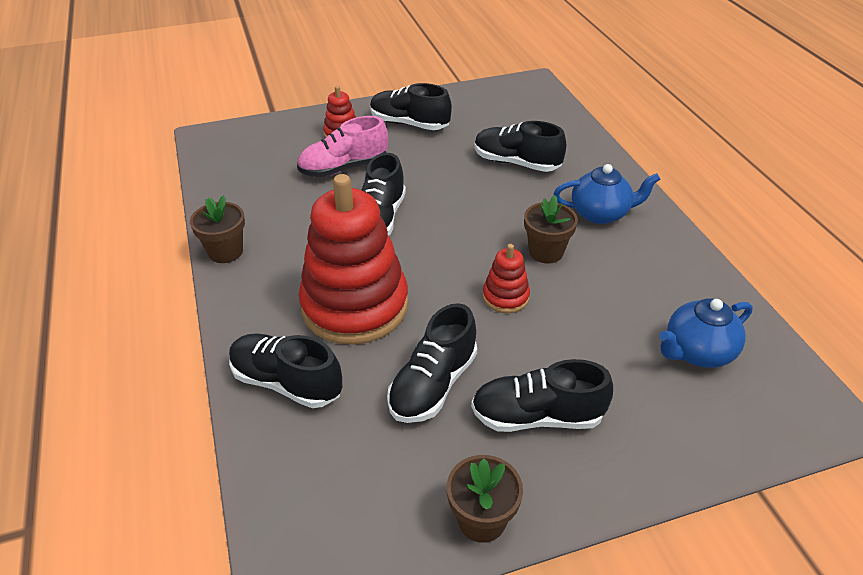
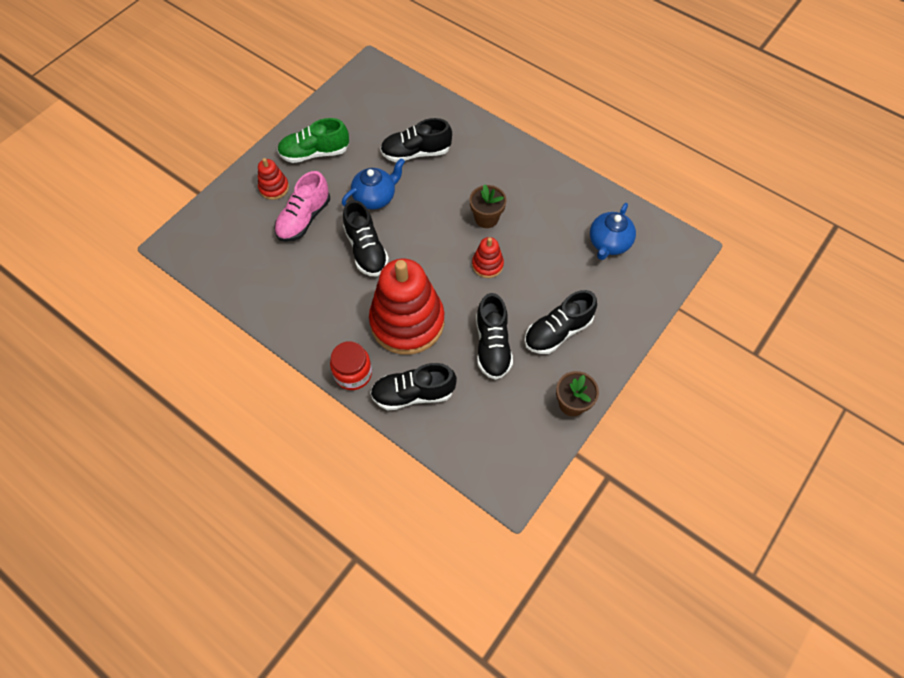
camera: 35 degrees left, 20 degrees up
(225, 252) = (289, 331): brown flower pot -> none
(244, 324) = (353, 373): none -> red jar
(409, 124) = (314, 153): black shoe -> green shoe
(600, 213) = (497, 169): blue teapot -> blue teapot (375, 197)

